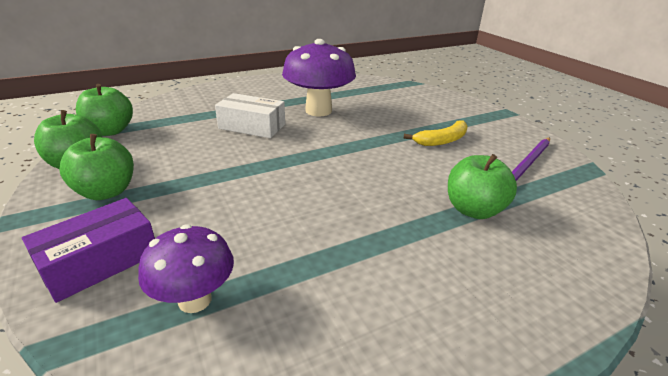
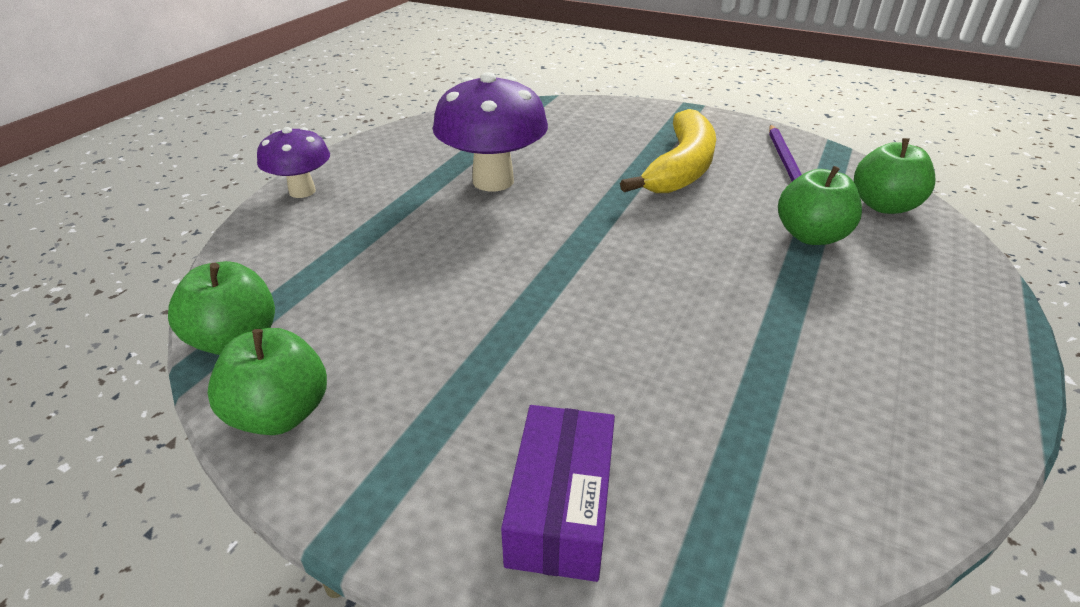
camera: 35 degrees left, 5 degrees up
(106, 192) = (405, 425): green apple -> green apple (884, 206)
(195, 300) = (727, 474): purple mushroom -> purple mushroom (302, 191)
(252, 126) = (444, 239): white box -> none
(442, 140) = (681, 168): yellow banana -> yellow banana, size x1.76

